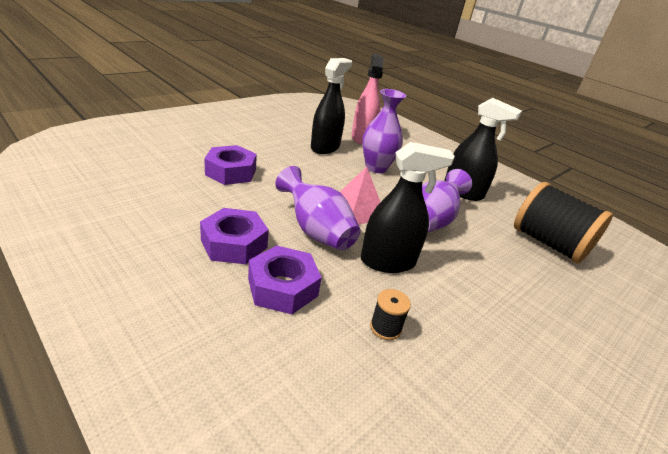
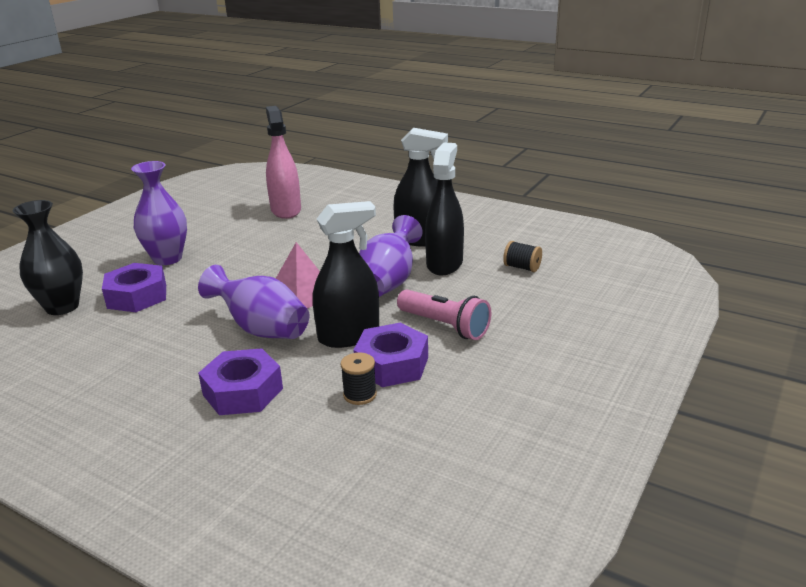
camera: 10 degrees left, 5 degrees down
(174, 163) = (62, 307): none -> black vase
(234, 244) = (173, 368): purple nut -> purple nut (392, 364)
(325, 147) = (242, 235): black spray bottle -> black spray bottle (444, 264)
(376, 168) = (312, 241): purple vase -> purple vase (167, 258)
(474, 280) = (445, 326): none -> pink flashlight
(548, 243) = (522, 267): black spool -> black spool, size x0.42

